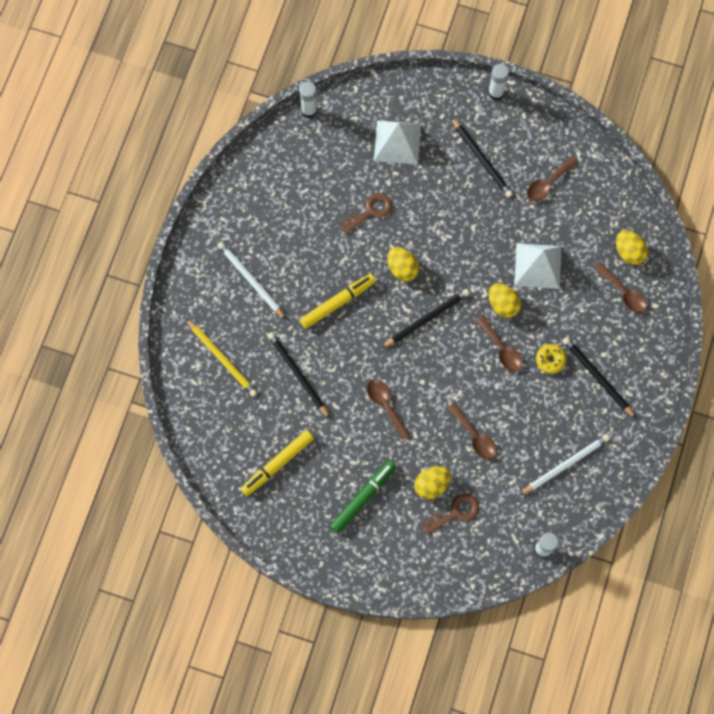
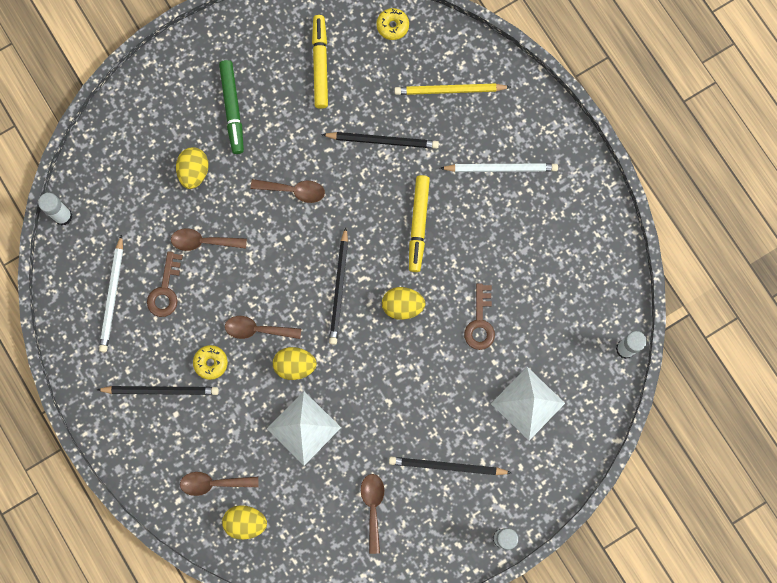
camera: 130 degrees right, 5 degrees up
(206, 437) = (392, 26): none -> yellow donut
(455, 512) = (155, 171): brown key -> brown key (165, 290)

